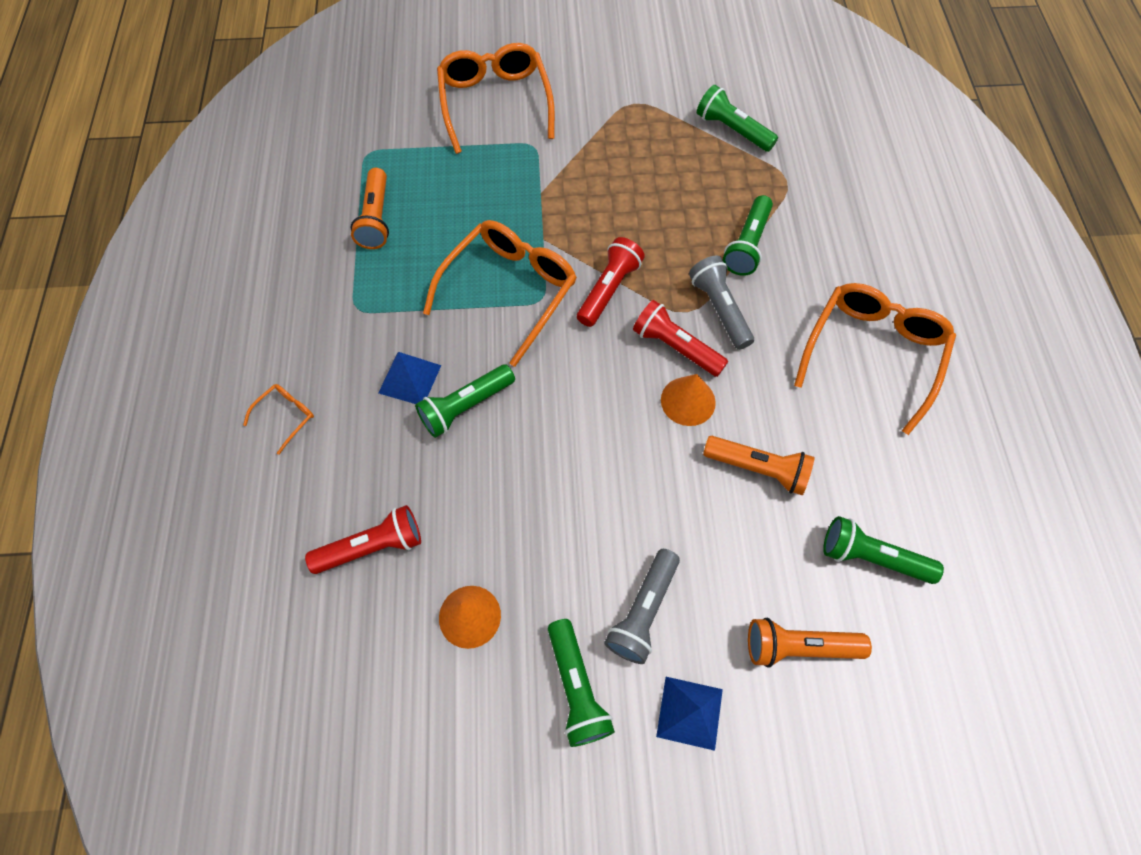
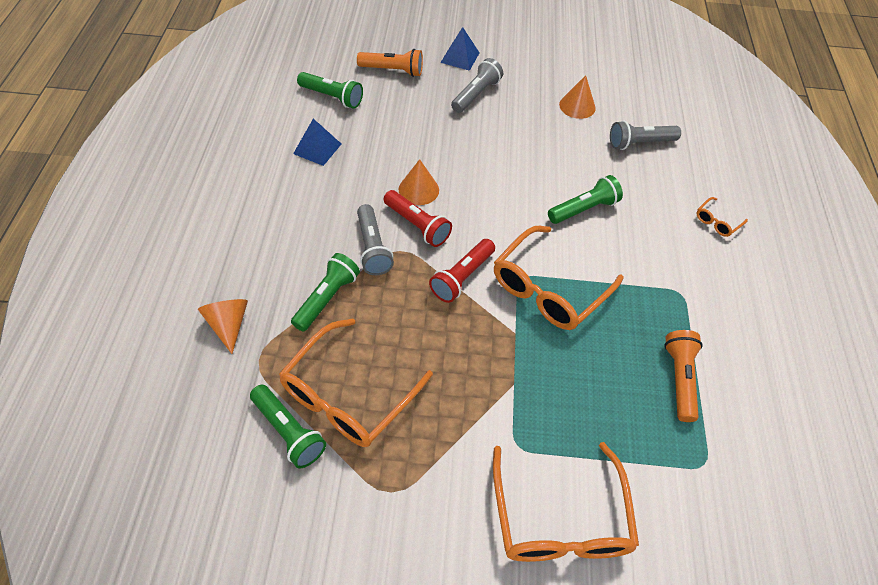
camera: 175 degrees left, 10 degrees down
(372, 546) = (640, 143): red flashlight -> grey flashlight
(409, 379) = (628, 233): blue pyramid -> blue pyramid (317, 148)
(576, 687) = (518, 73): green flashlight -> none
(758, 468) = (383, 146): orange flashlight -> none
(832, 205) = (228, 325): none -> orange cone
(872, 354) = (267, 199): orange glasses -> orange glasses (349, 394)

